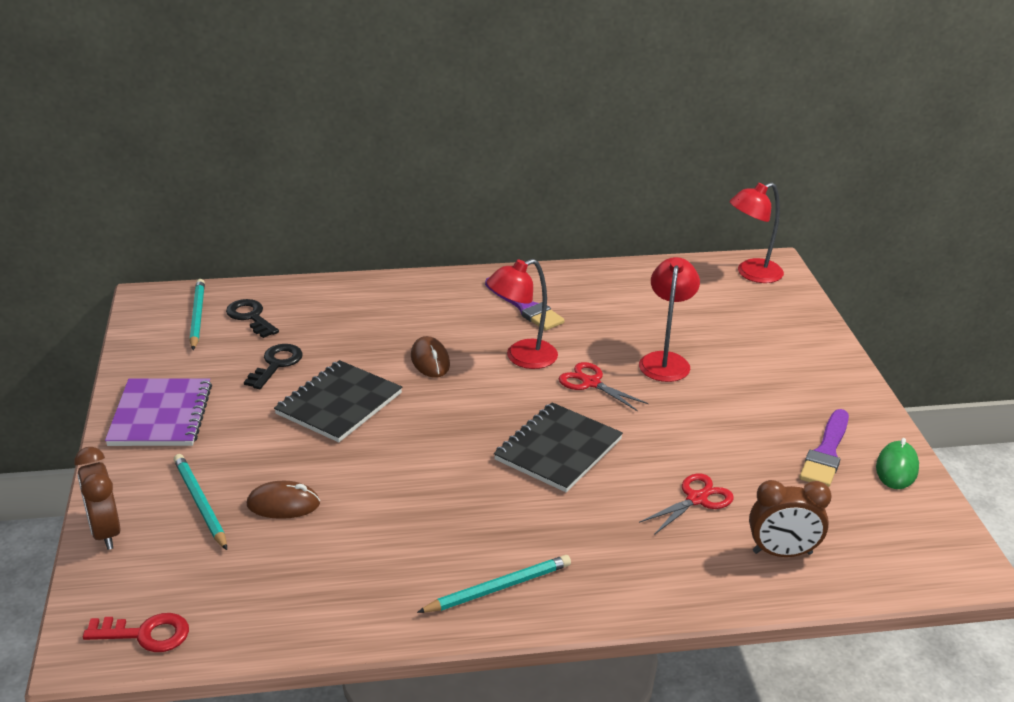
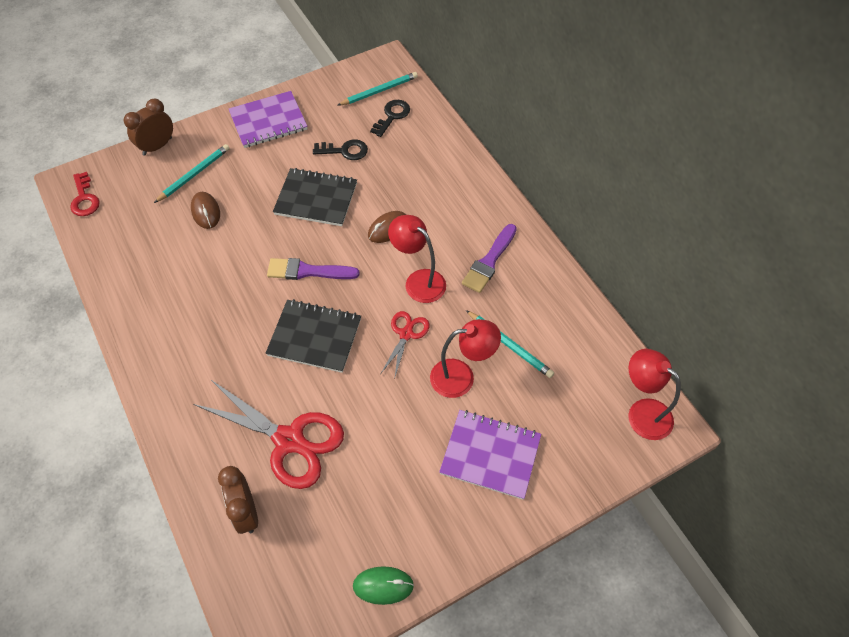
camera: 70 degrees right, 25 degrees up
(498, 588) = (162, 346): turquoise pencil -> turquoise pencil (510, 345)
(697, 499) = (289, 440): red scissors -> red scissors, size x1.93
(766, 366) = (490, 455): none -> purple notebook
(826, 453) = (383, 524): purple brush -> purple brush (307, 271)

